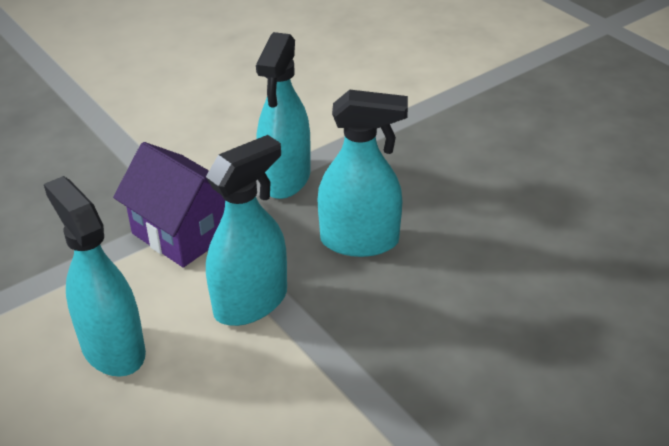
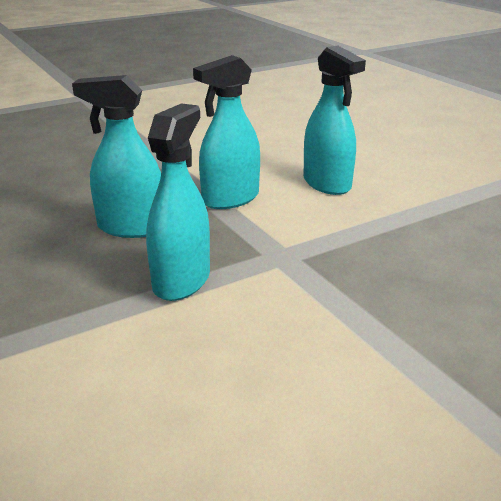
camera: 175 degrees left, 10 degrees down
(183, 232) = (287, 242): purple house -> none

